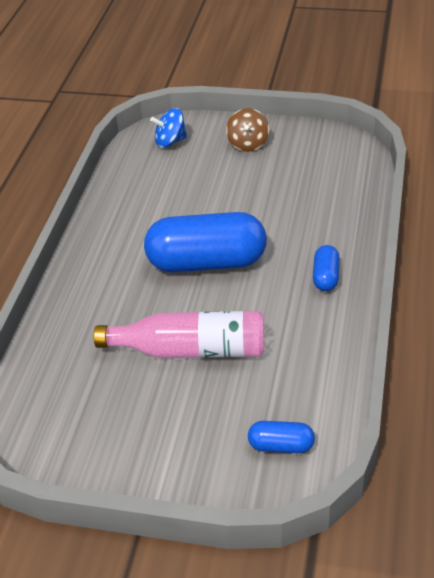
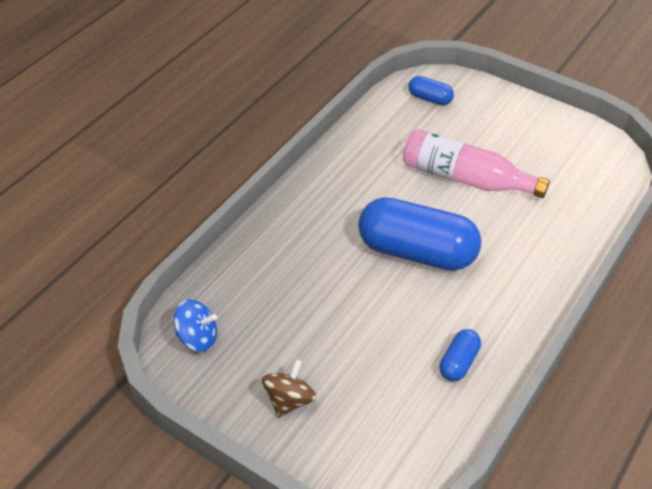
camera: 160 degrees left, 5 degrees up
(170, 141) = (383, 447): blue spinning top -> blue spinning top (197, 338)
(325, 277) = (319, 201): blue capsule -> blue capsule (459, 362)

